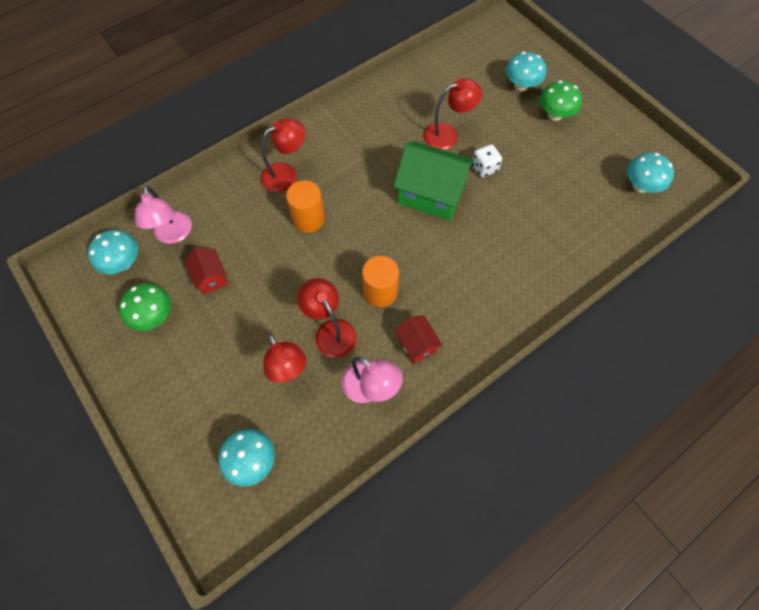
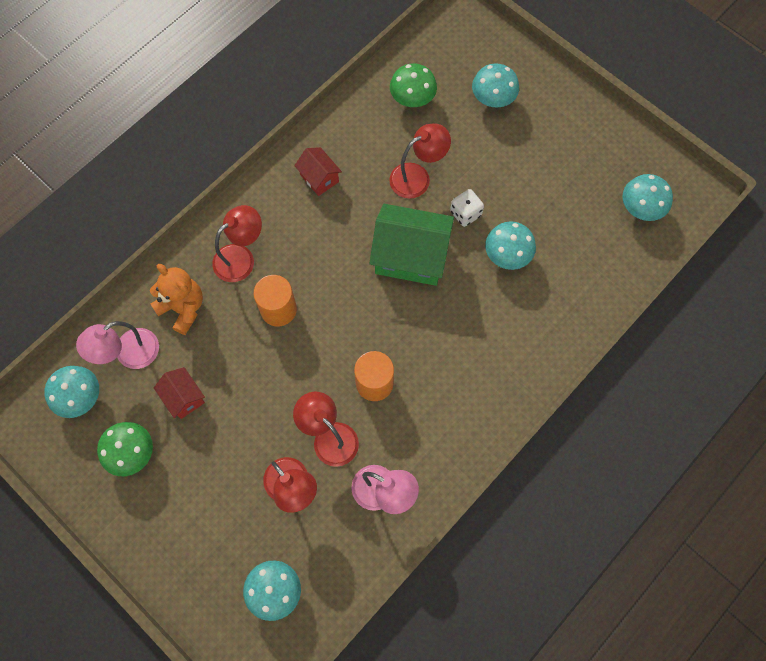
camera: 10 degrees left, 5 degrees up
(173, 235) = (129, 354): pink lamp -> pink lamp turned 75 degrees clockwise
(228, 206) = (183, 308): none -> orange teddy bear
(417, 344) = (424, 436): red house -> red house (319, 178)
(516, 206) = (507, 255): none -> turquoise mushroom
(554, 114) = (536, 132): green mushroom -> green mushroom (412, 99)

